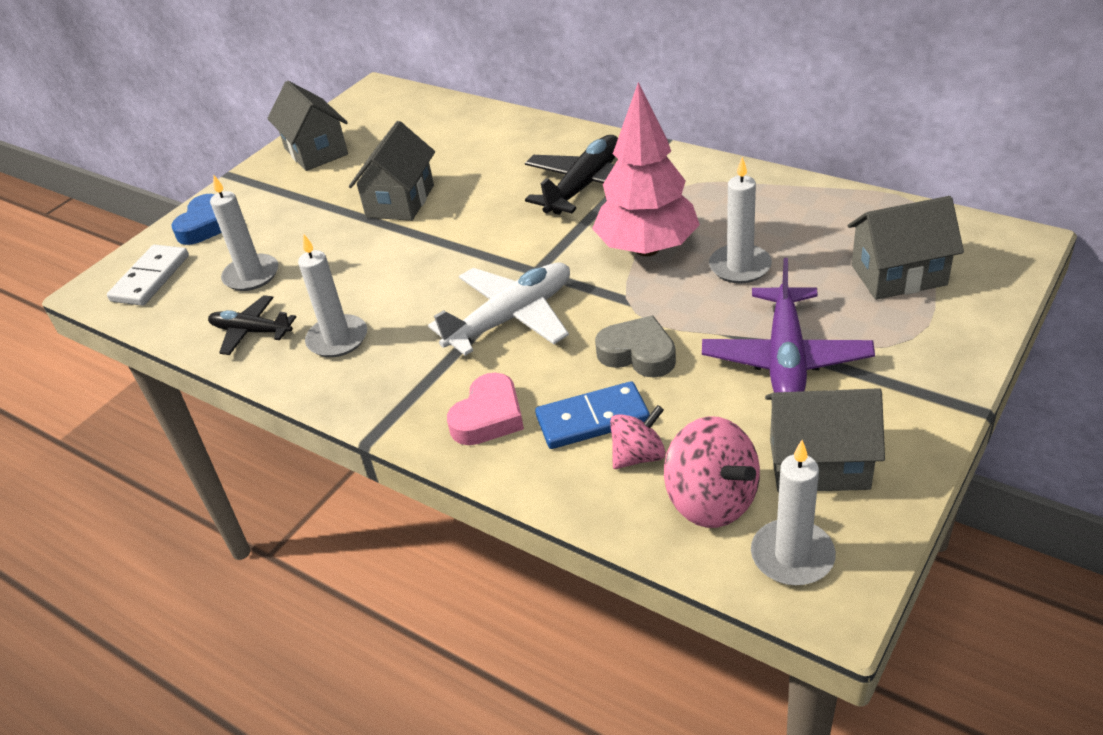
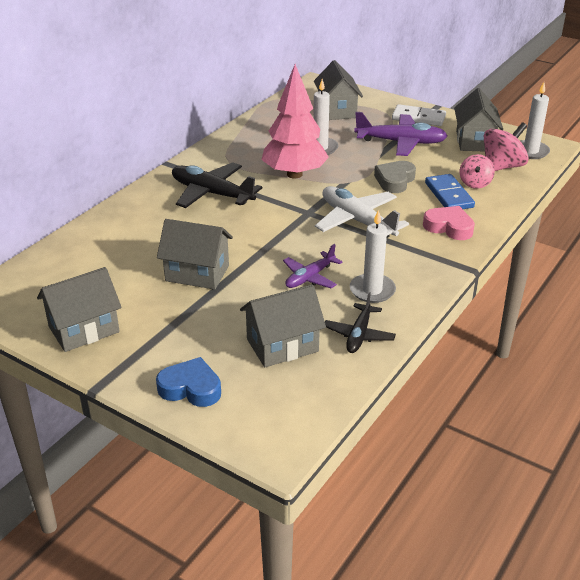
camera: 95 degrees left, 5 degrees down
(151, 278) = (271, 412): white domino -> white domino (418, 118)
(251, 275) = (282, 345): white candle -> grey house
(376, 284) = (310, 277): none -> purple plane
(638, 456) = (475, 183): pink spinning top -> pink spinning top turned 135 degrees counterclockwise

